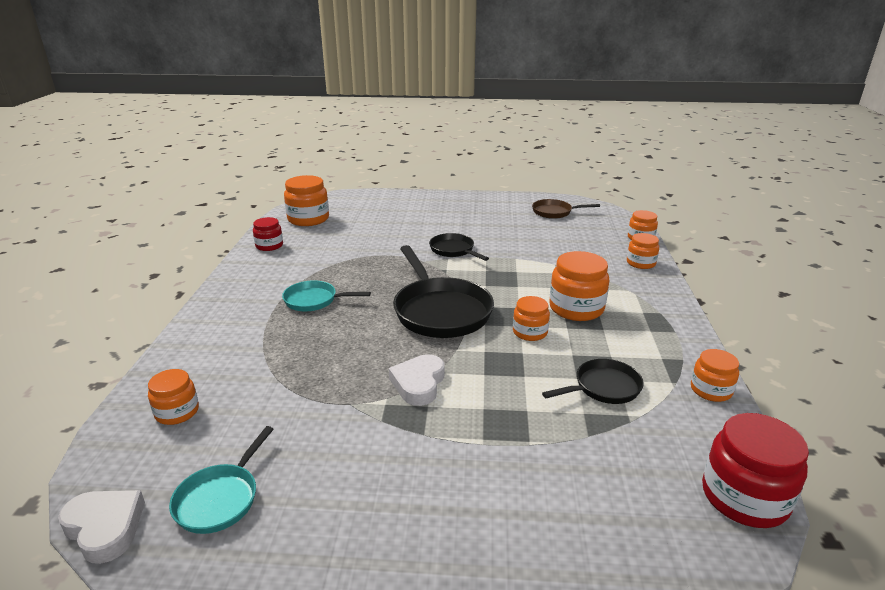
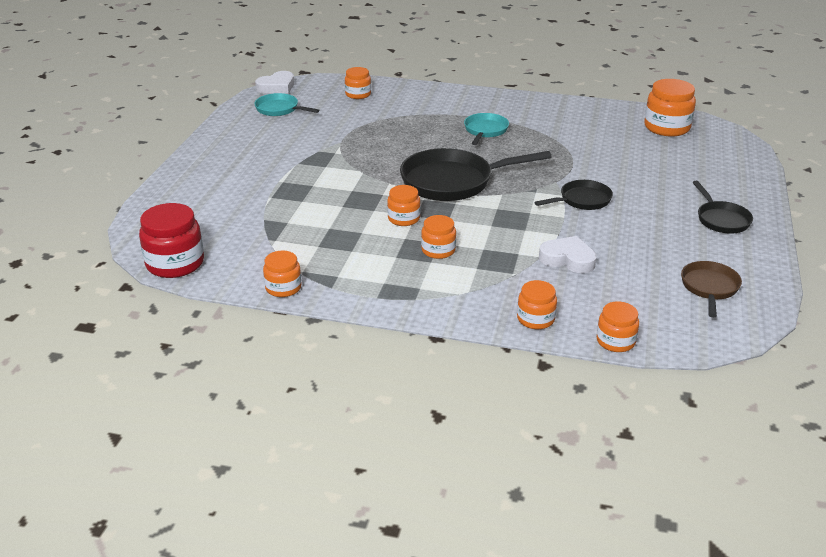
camera: 100 degrees right, 5 degrees up
(269, 246) = (597, 111): red jar -> none
(418, 383) = (352, 165): white heart -> white heart (568, 259)
(576, 308) = (438, 250): orange jar -> orange jar, size x0.60
(603, 387) = (312, 237): black pan -> black pan (721, 219)

